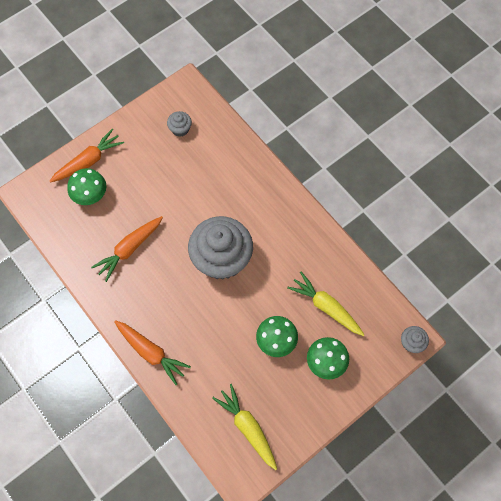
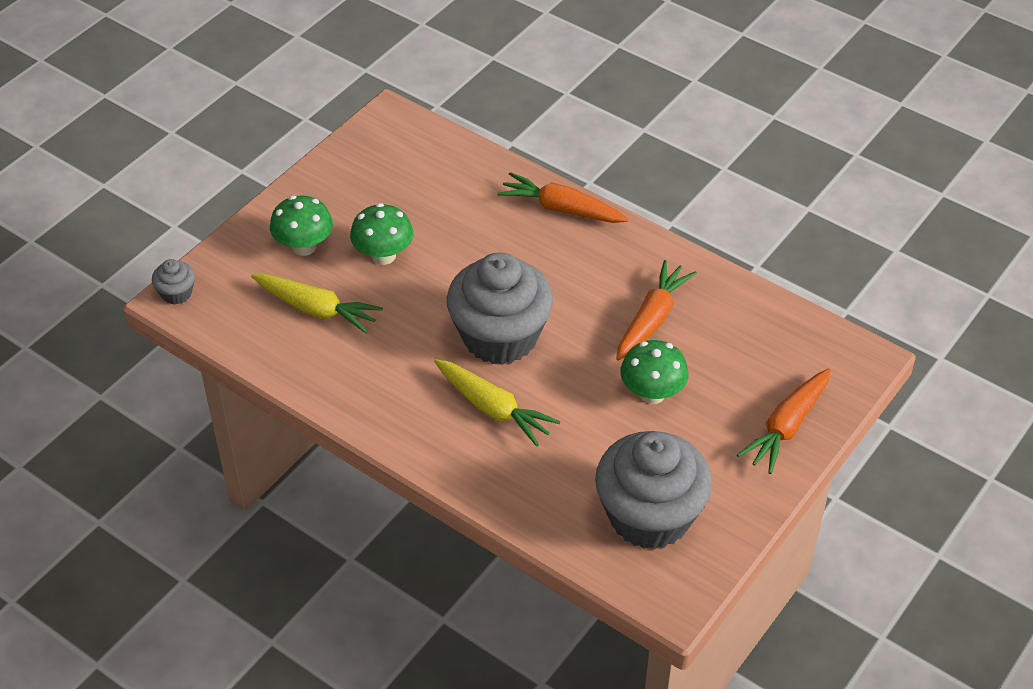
camera: 165 degrees right, 20 degrees down
(90, 195) = (754, 377): green mushroom -> green mushroom (652, 393)
(180, 129) = (649, 516): grey cupcake -> grey cupcake, size x2.39
(247, 427) = (398, 162): yellow carrot -> yellow carrot (493, 408)

